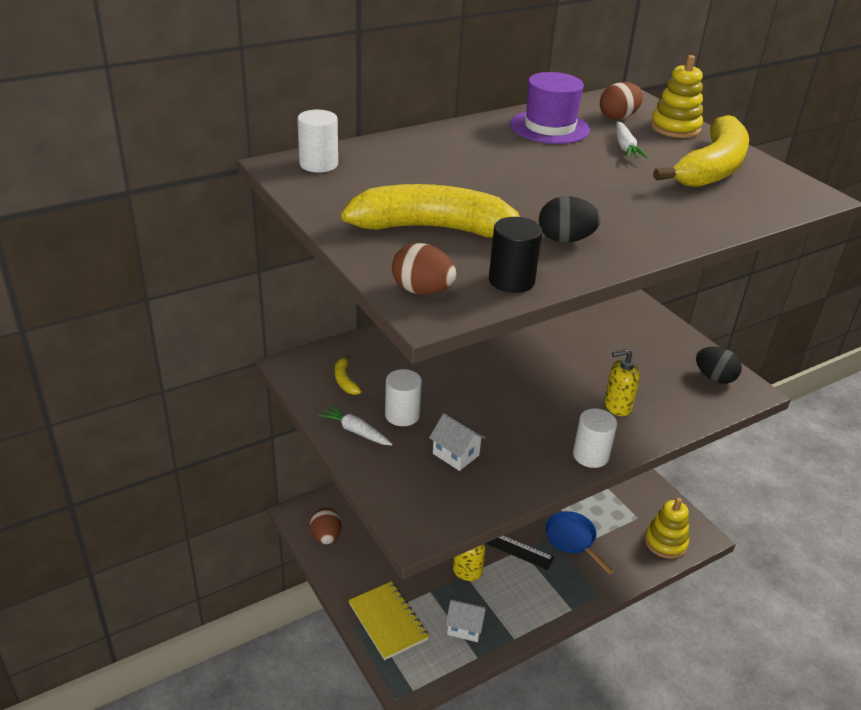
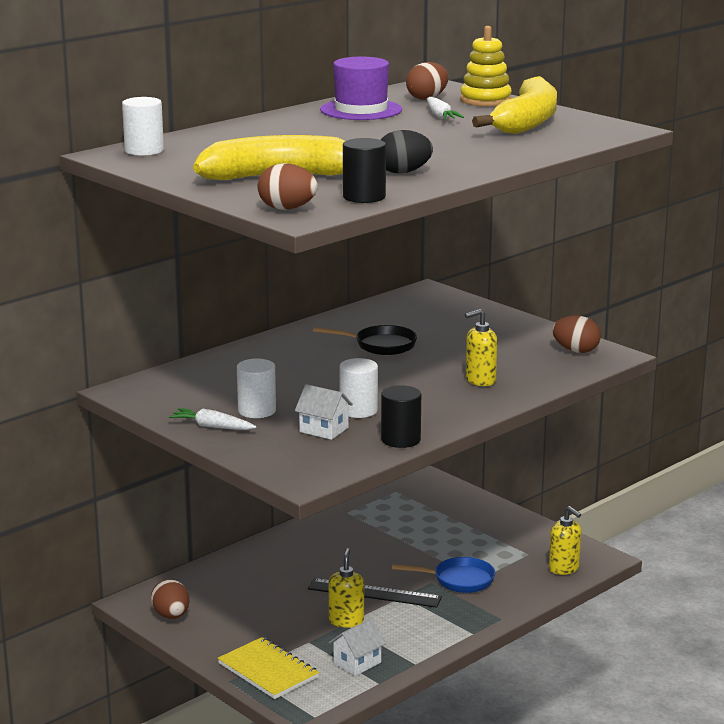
camera: 10 degrees left, 15 degrees down
(345, 380) = (185, 395): yellow banana -> none
(465, 627) = (357, 663): white house -> white house turned 45 degrees counterclockwise
(524, 483) = (400, 440): none -> black cylinder
(536, 341) = (380, 345): none -> black pan
(572, 539) = (459, 580): blue pan -> blue pan turned 135 degrees clockwise
(590, 455) = (462, 415): white cylinder -> white cylinder (358, 410)
(665, 542) = (564, 568): yellow stacking toy -> yellow soap dispenser
(714, 378) = (576, 351): black egg -> brown egg

